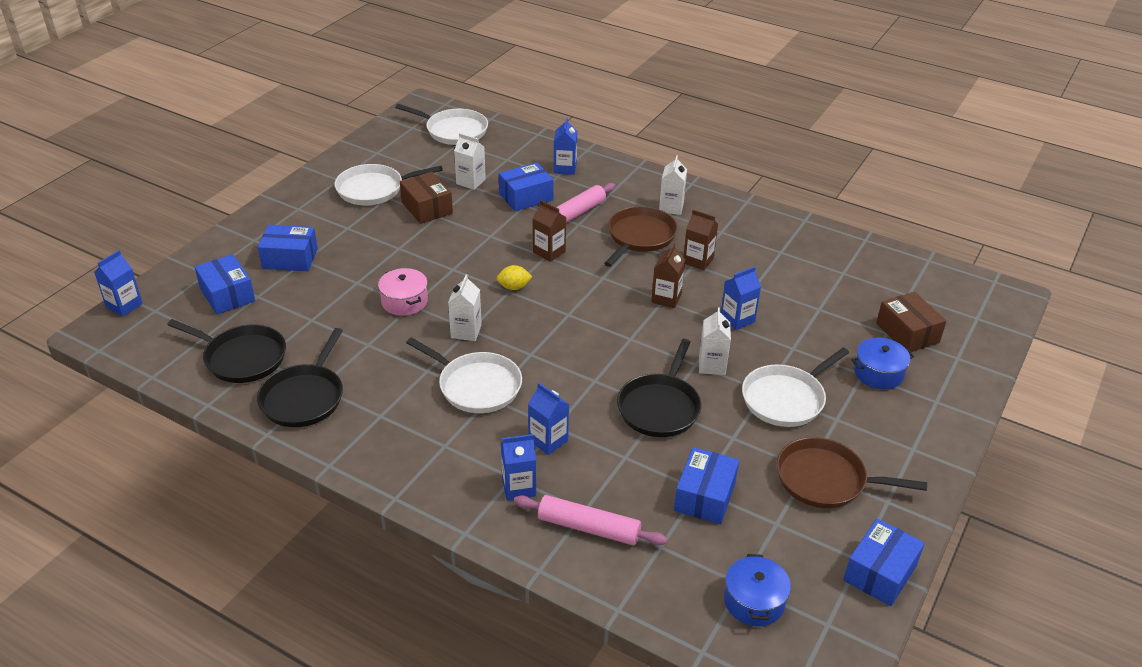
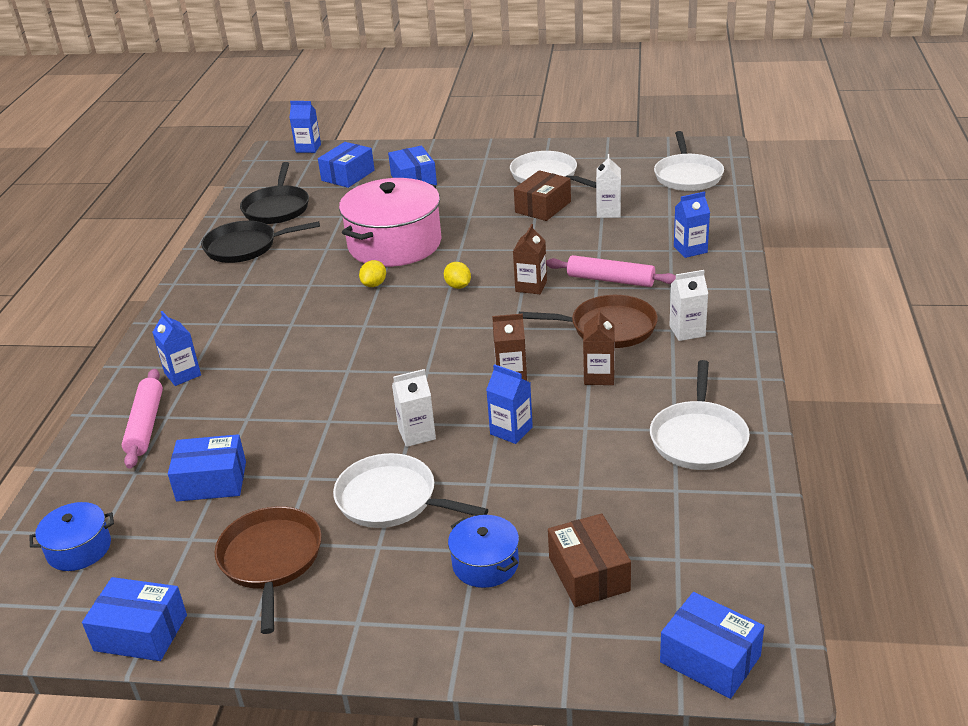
camera: 70 degrees right, 5 degrees down
(404, 301) = (394, 244): pink pot -> pink pot, size x2.10
(466, 331) = (374, 284): white carton -> yellow lemon
(476, 386) = (302, 313): white pan -> white pan (698, 438)
(526, 197) = (613, 246): blue box -> blue box (710, 659)
(548, 440) = (249, 371): blue carton -> none
(660, 407) = (329, 419): black pan -> none
(907, 333) = (589, 574): brown box -> brown box turned 60 degrees counterclockwise

